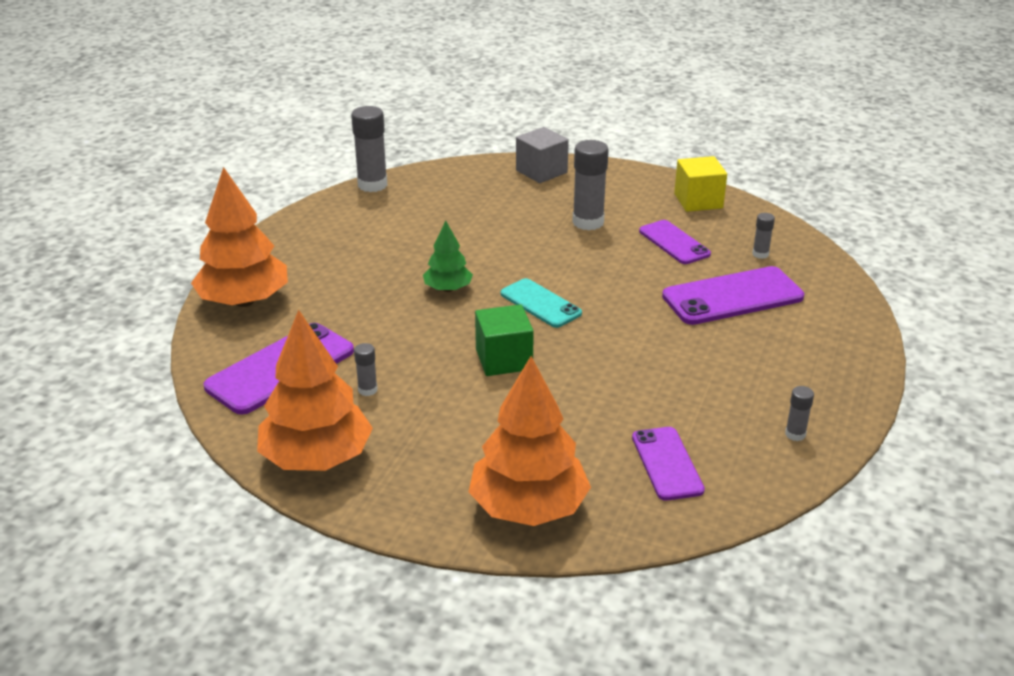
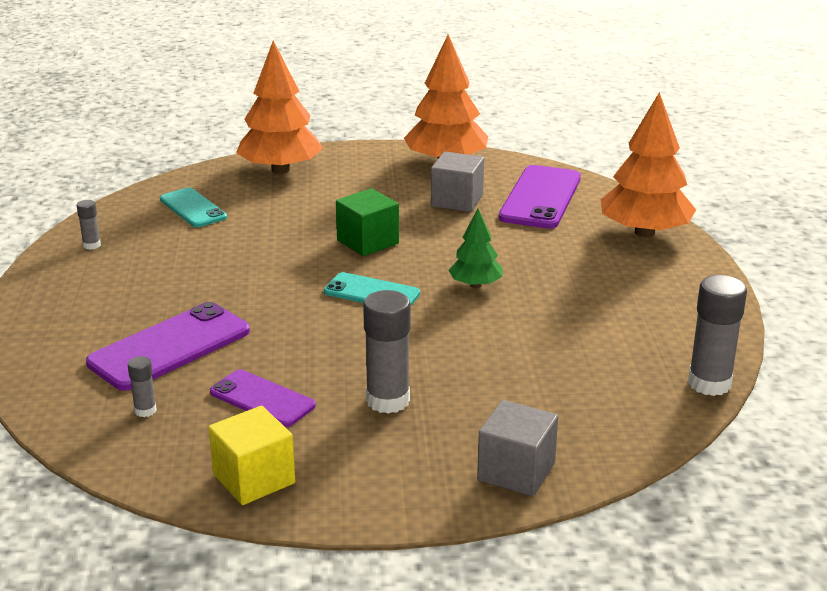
camera: 155 degrees right, 5 degrees down
(367, 390) = (457, 200): grey glue stick -> grey cube
(667, 463) = (193, 208): purple phone -> turquoise phone

